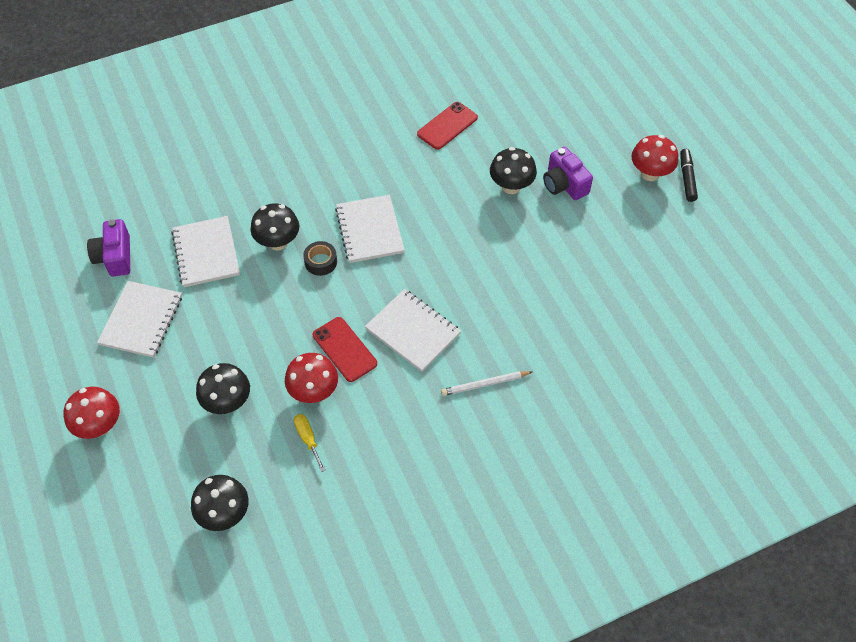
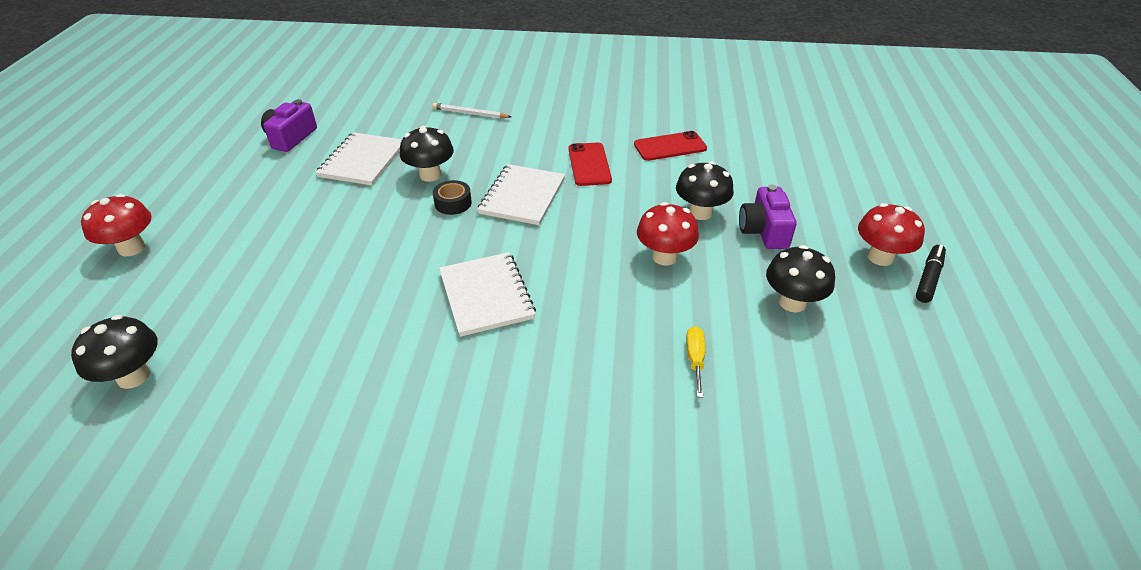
camera: 30 degrees right, 15 degrees down
(141, 320) = (258, 186): white notebook -> none
(227, 402) = (251, 278): black mushroom -> black mushroom (792, 302)
(308, 439) = (285, 346): yellow screwdriver -> yellow screwdriver (695, 359)
(314, 391) = (336, 305): red mushroom -> red mushroom (664, 257)
(344, 349) = (403, 282): red phone -> red phone (589, 164)
(485, 384) = (519, 382): white pencil -> white pencil (470, 113)

